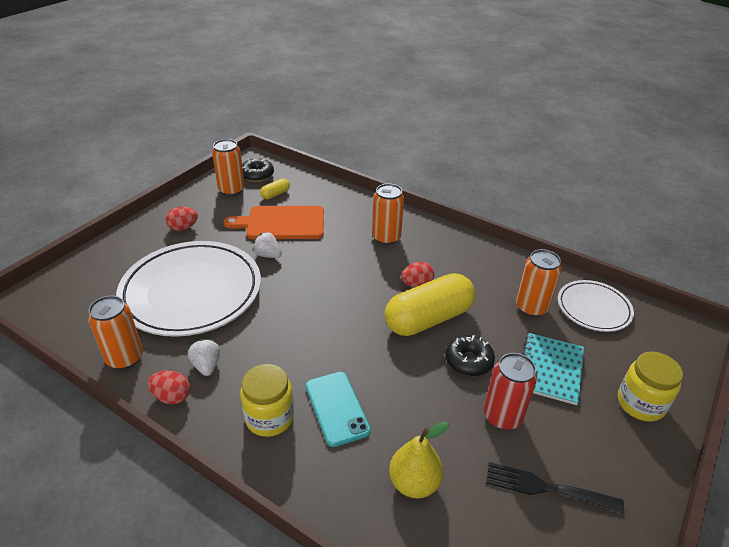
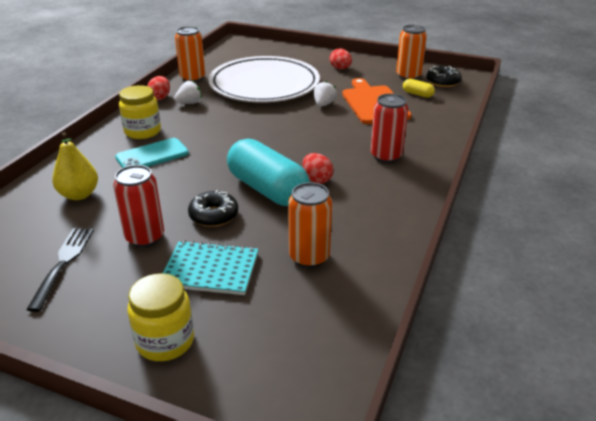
camera: 80 degrees right, 5 degrees down
(386, 237) = (386, 156): orange can -> red can
(428, 319) = (267, 189): yellow capsule -> turquoise capsule
(593, 308) = (327, 312): white plate -> none

